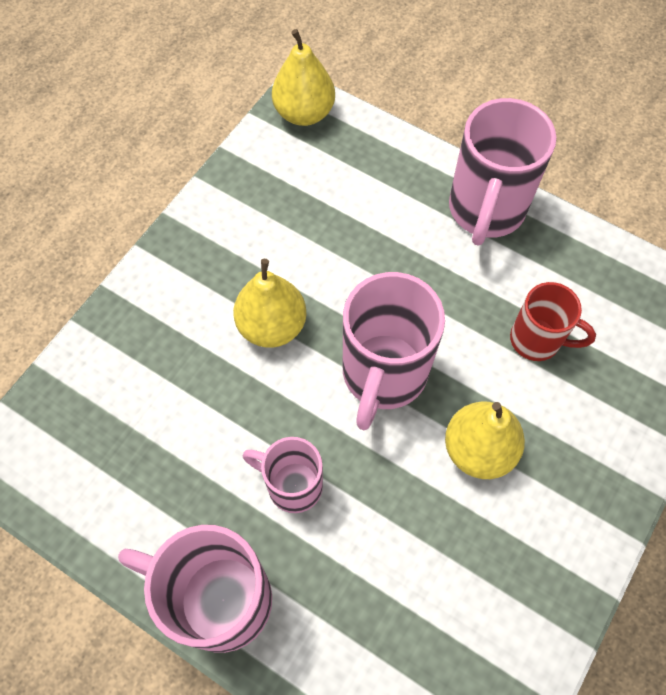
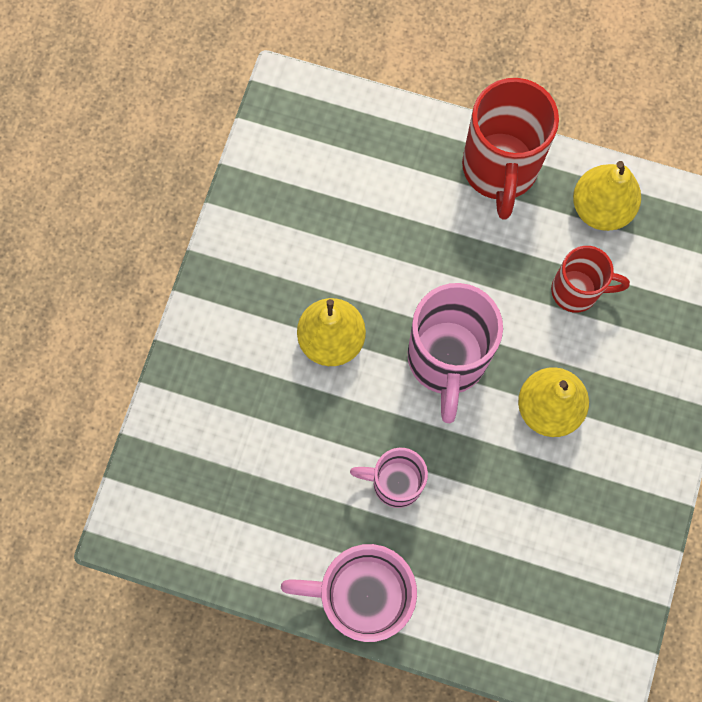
camera: 15 degrees left, 10 degrees up
(304, 113) = (294, 105): yellow pear -> yellow pear (600, 208)
(486, 210) = (500, 169): pink mug -> red mug

